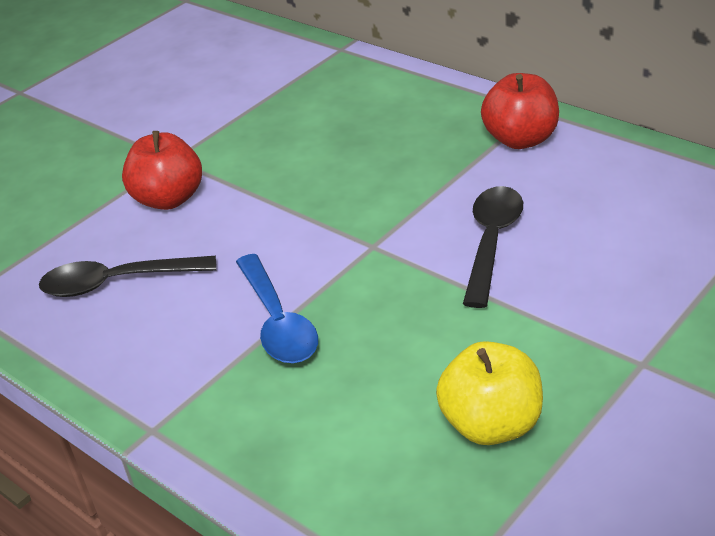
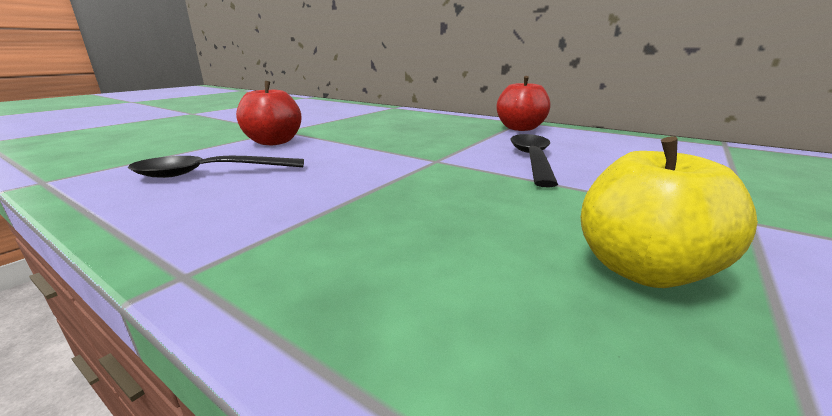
camera: 10 degrees left, 15 degrees down
(278, 322) = (358, 194): blue spoon -> none

